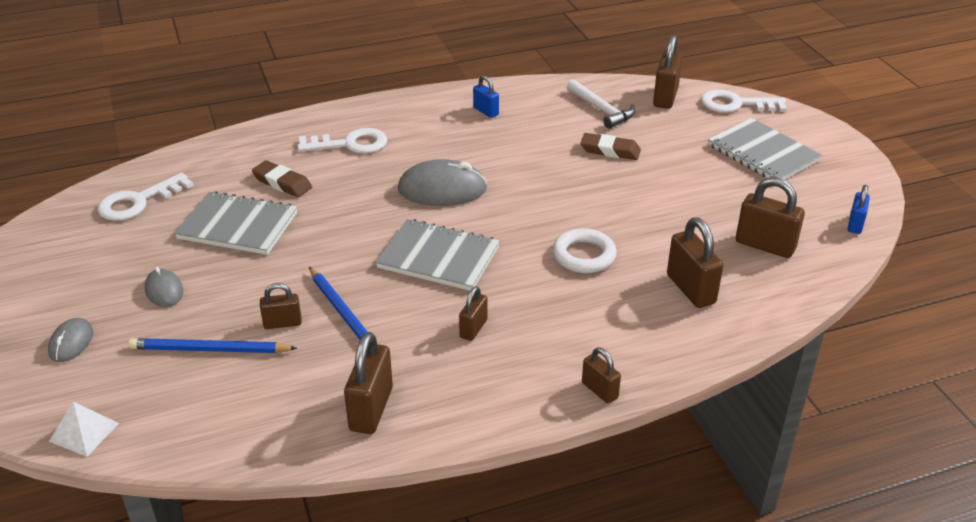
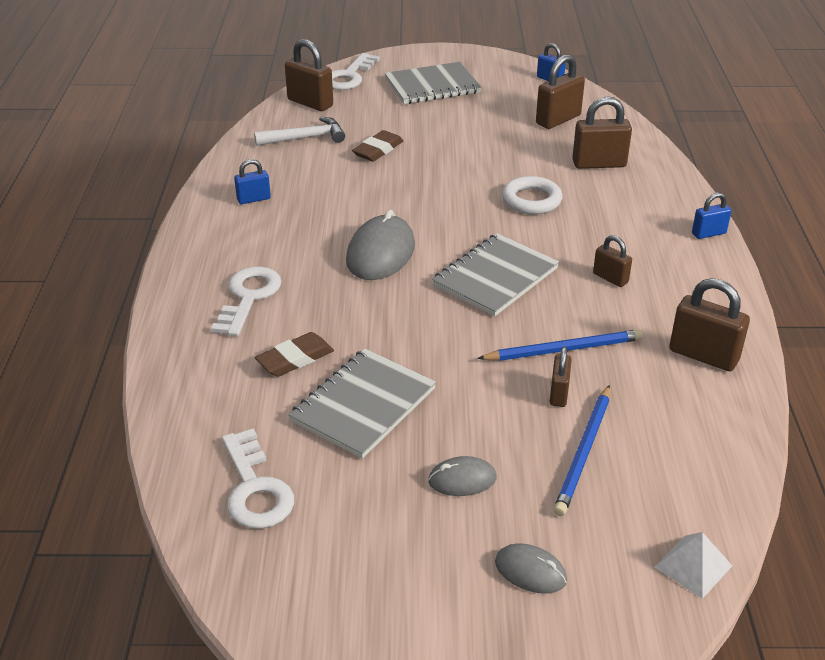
camera: 70 degrees left, 0 degrees up
(599, 390) = (708, 233): brown padlock -> blue padlock

